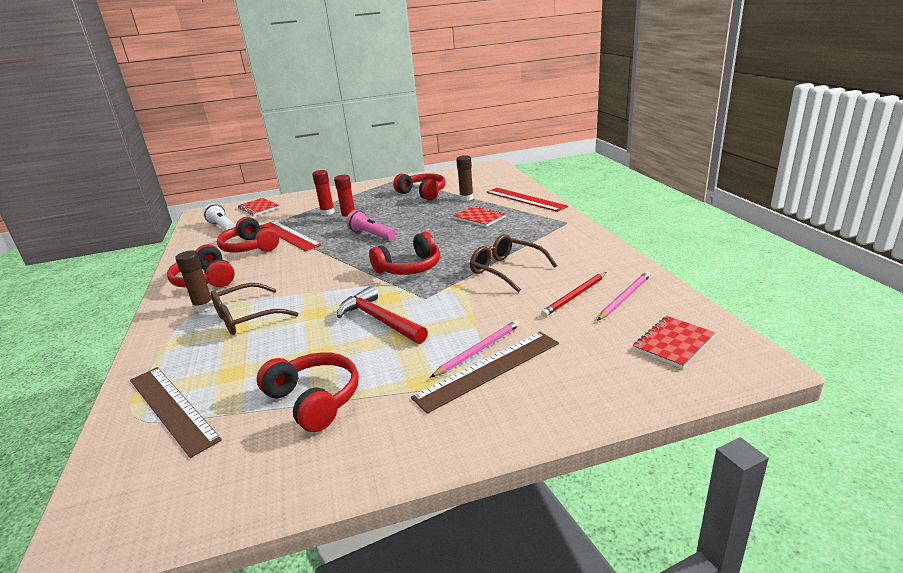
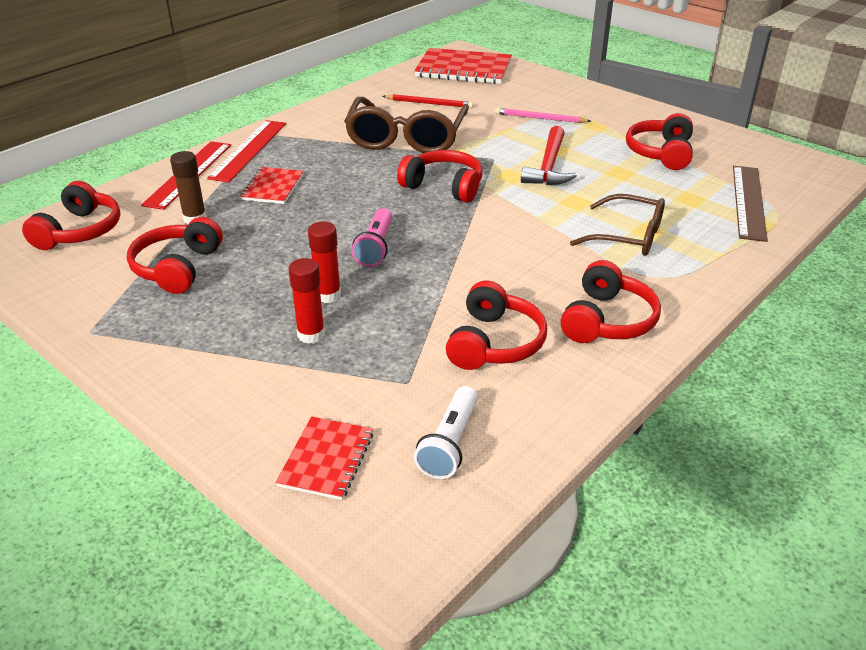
camera: 125 degrees left, 10 degrees up
(204, 307) = (648, 278): brown glue stick -> none
(289, 235) = (426, 326): red ruler -> red ruler (248, 150)
(486, 178) = (80, 231): none -> red headphones
(488, 369) = (556, 110): brown ruler -> none
(506, 270) = (406, 138): brown glasses -> brown glasses, size x1.56
(624, 297) = (416, 88): pink pencil -> none
(673, 343) = (463, 69): red notebook -> red notebook, size x1.81

